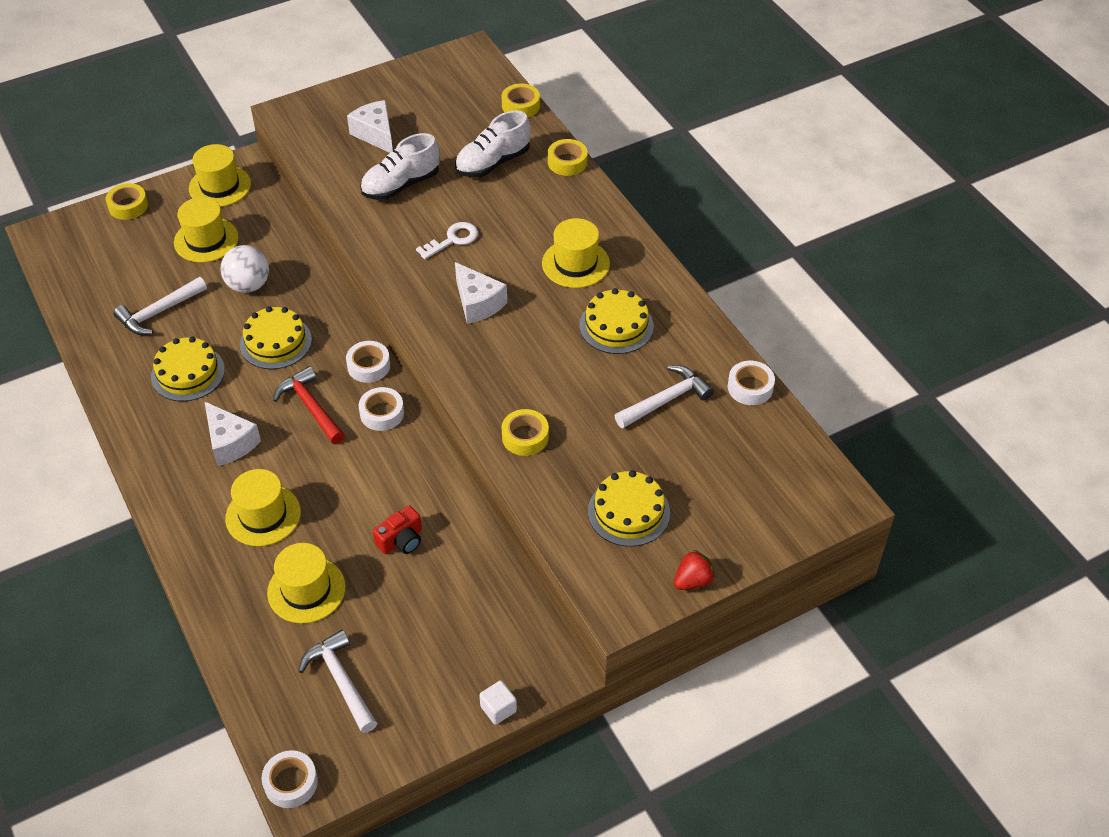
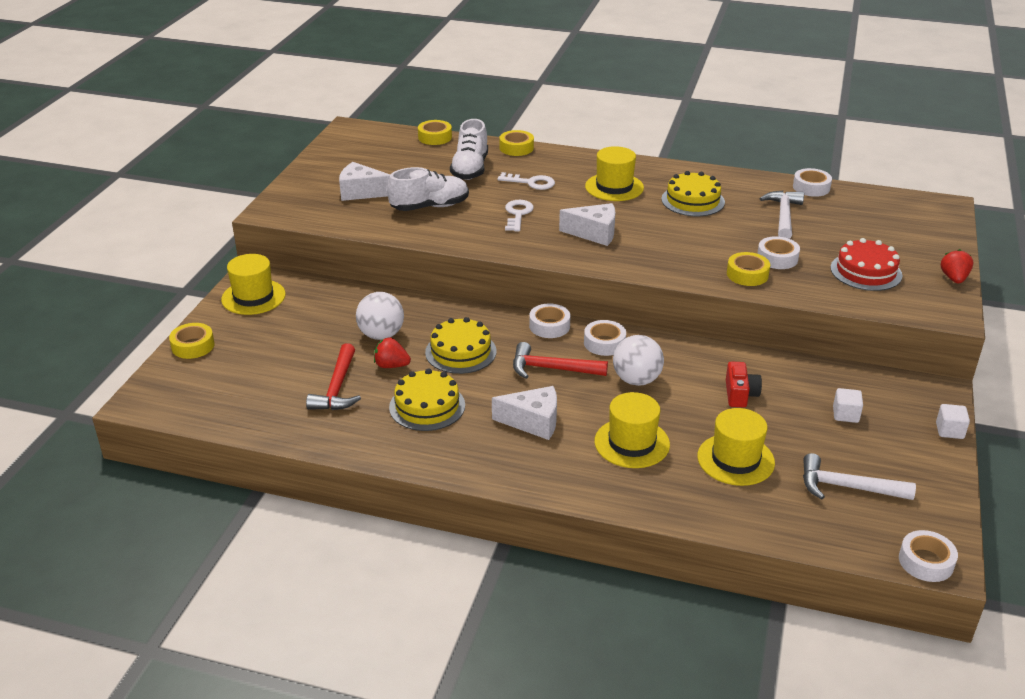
camera: 45 degrees left, 15 degrees down
(158, 312) = (337, 388): white hammer -> red hammer
(206, 240) = (299, 330): yellow hat -> none
(216, 319) = (391, 365): none -> red strawberry
(351, 465) = (636, 380): none -> white ball
(401, 185) = (430, 207): white shoe -> white shoe turned 120 degrees counterclockwise
(446, 625) = (845, 415): none -> white cube
(516, 211) = (531, 183): none -> white key
(579, 440) = (777, 258): none -> white tape
(628, 512) = (866, 271): yellow cake -> red cake

